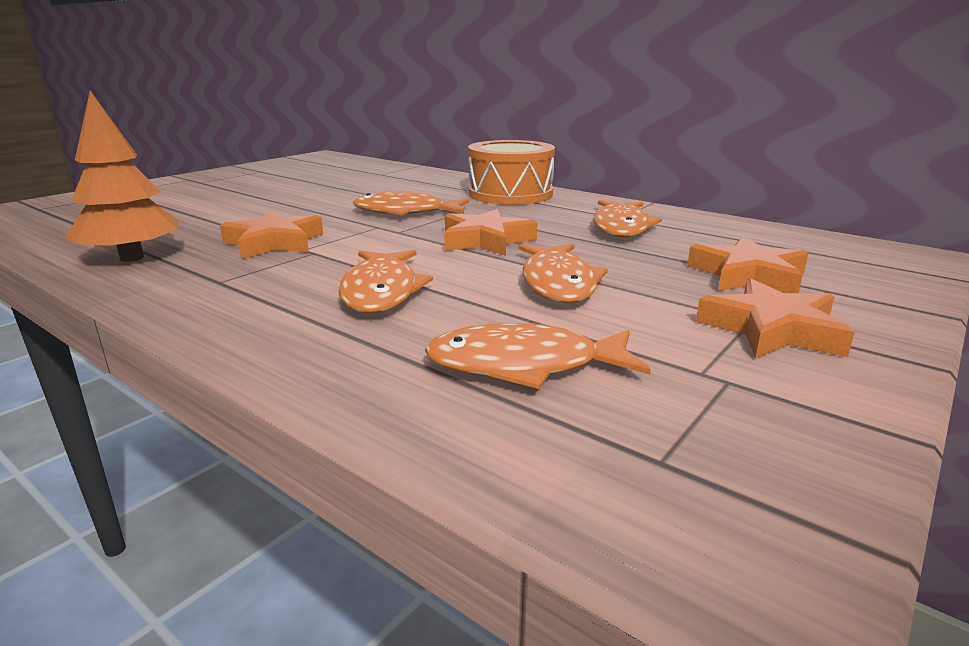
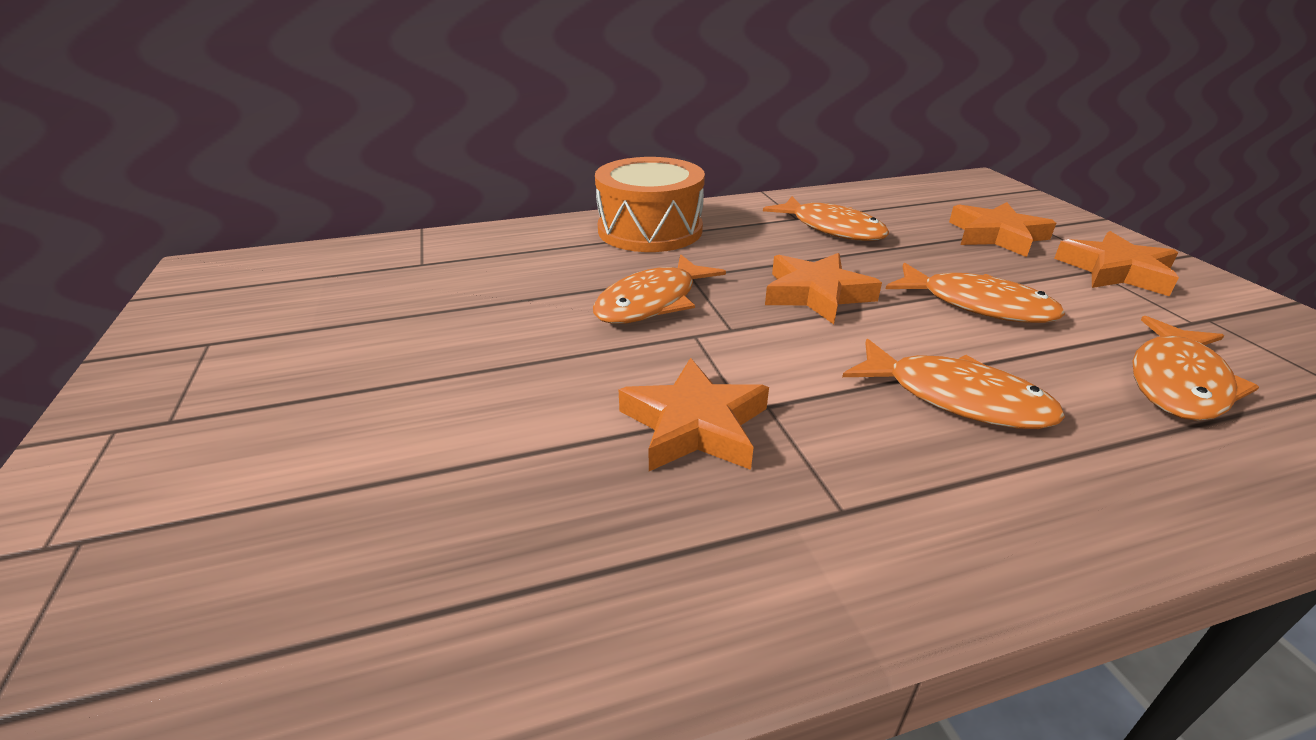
camera: 55 degrees left, 10 degrees up
(132, 258) = (646, 588): orange tree -> none

